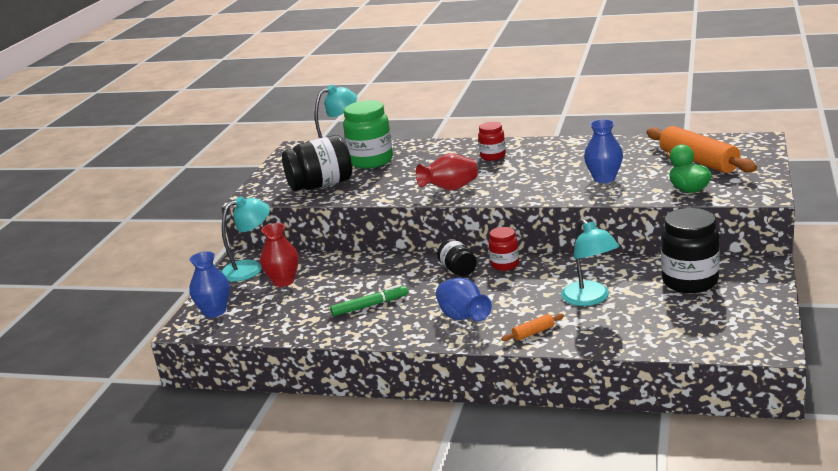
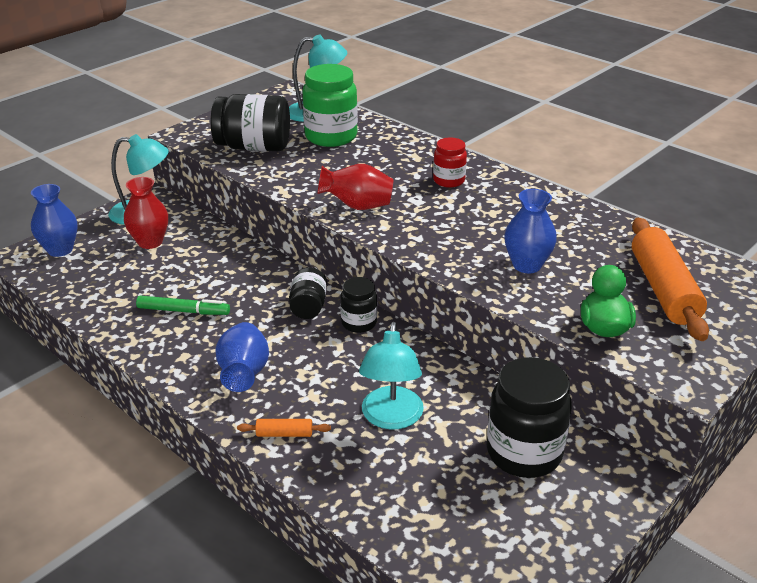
camera: 25 degrees right, 10 degrees up
(505, 265) = (359, 323): red jar -> black jar

